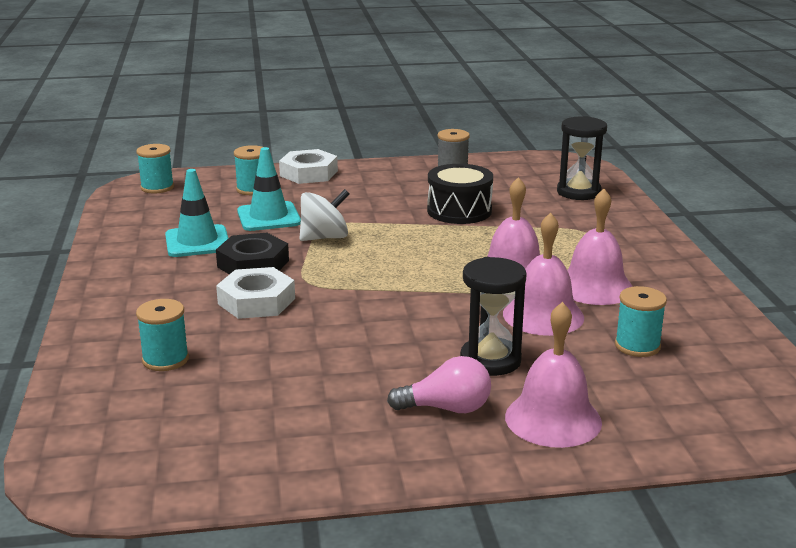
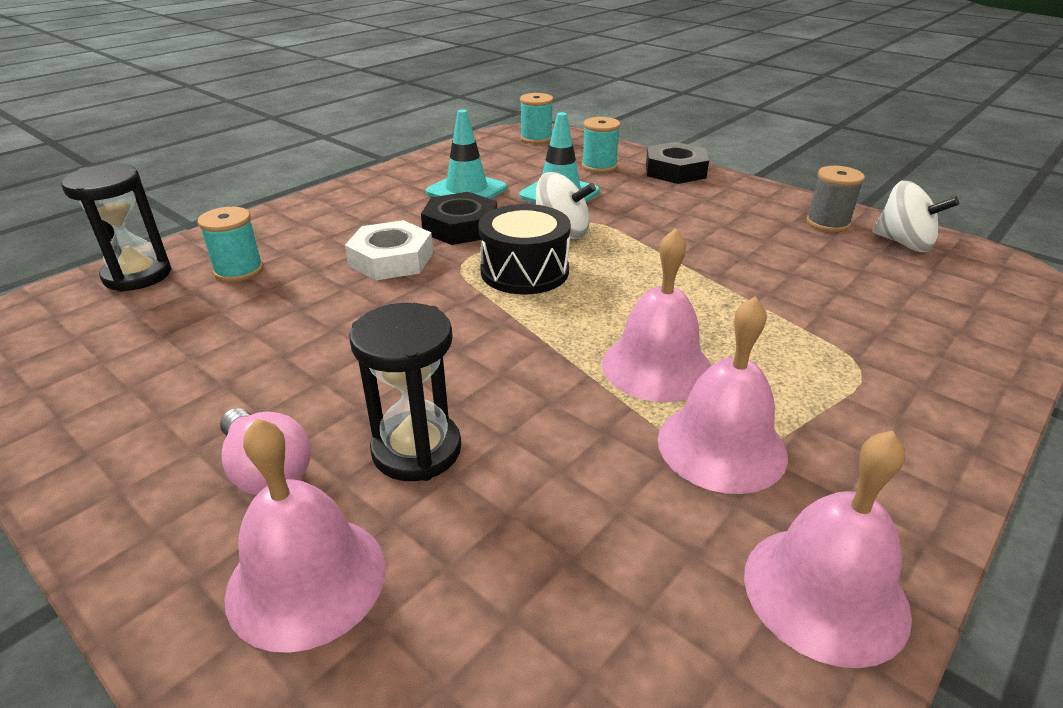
camera: 50 degrees right, 10 degrees up
(309, 173) = (675, 171): white nut -> black nut
(459, 211) = (746, 267): black drum -> black drum (524, 271)
(504, 167) = (903, 243): none -> white spinning top
(543, 315) = (582, 438): pink bell -> pink bell (825, 592)
(578, 192) = (952, 315): black hourglass -> black hourglass (137, 275)
(637, 346) = (605, 571): turquoise spool -> none

